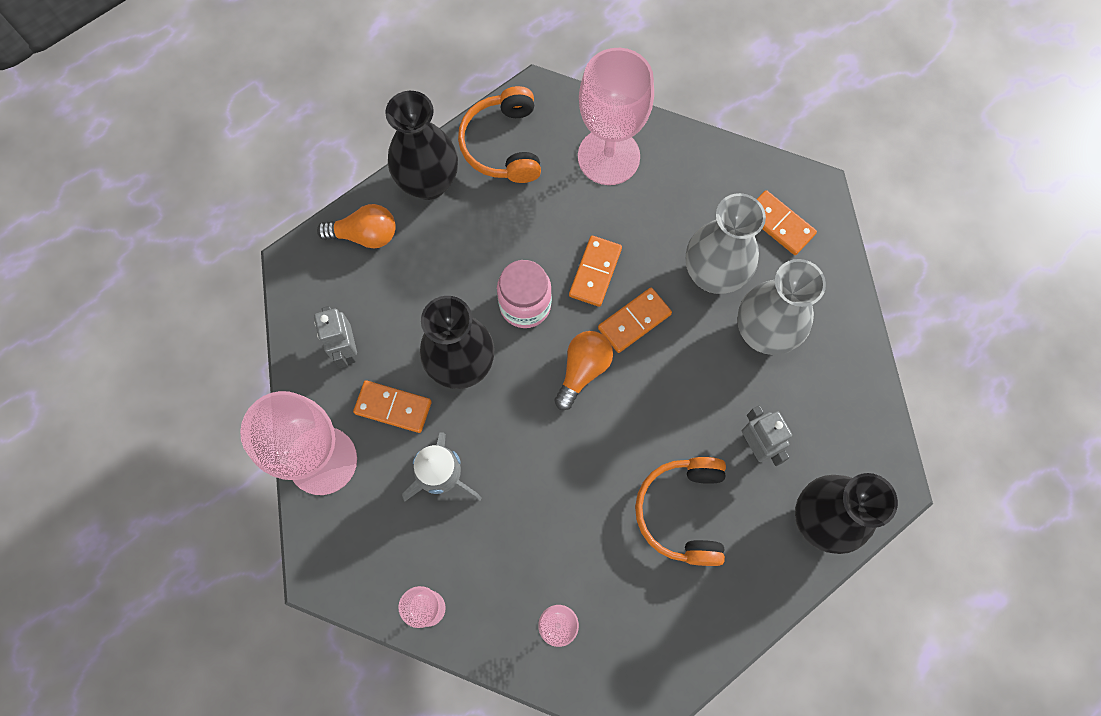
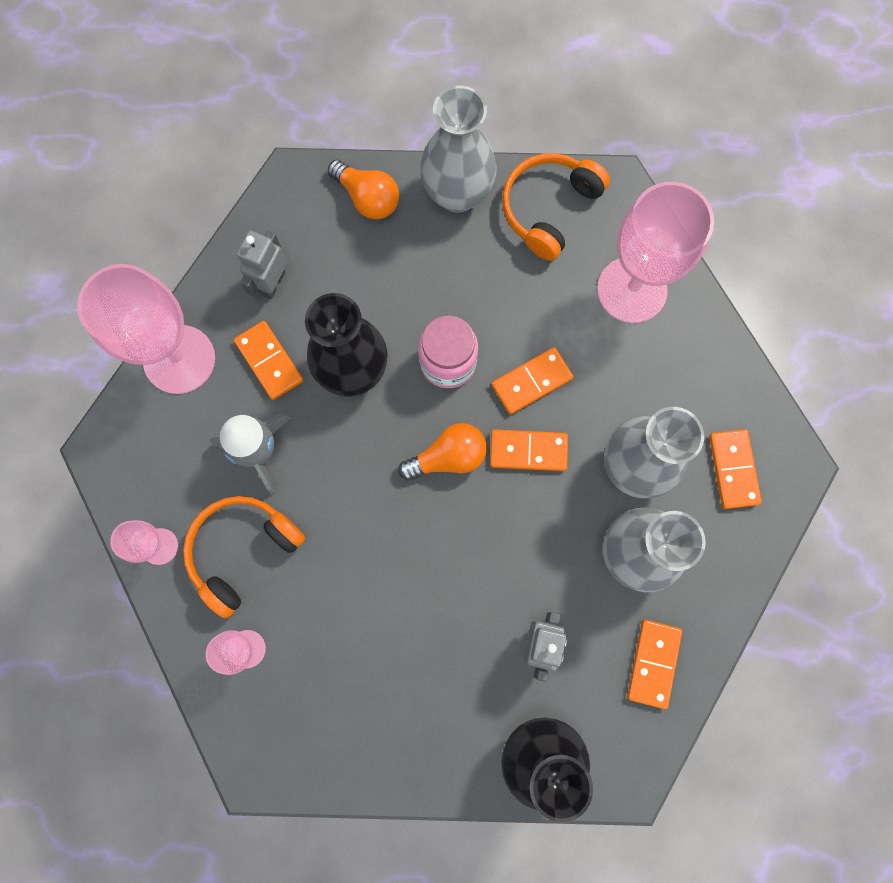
camera: 40 degrees right, 5 degrees up
(429, 183) = (457, 194): black vase -> grey vase
(682, 512) = (427, 645): orange headphones -> orange headphones (242, 550)
(840, 395) = (653, 663): none -> orange domino

